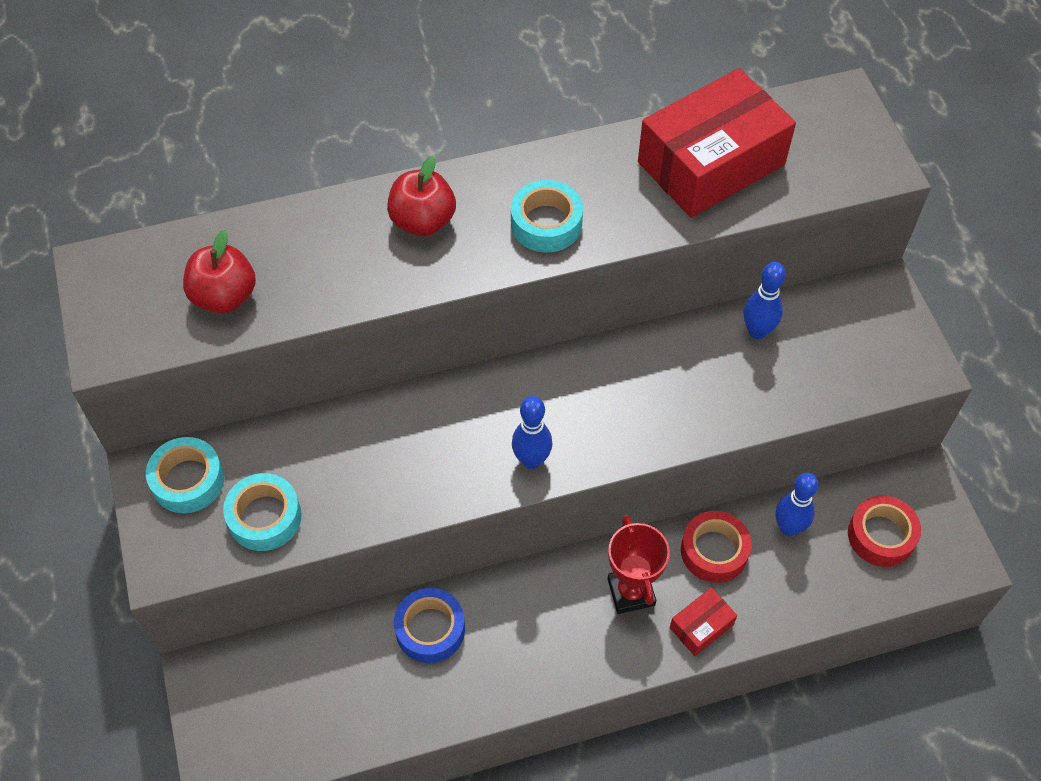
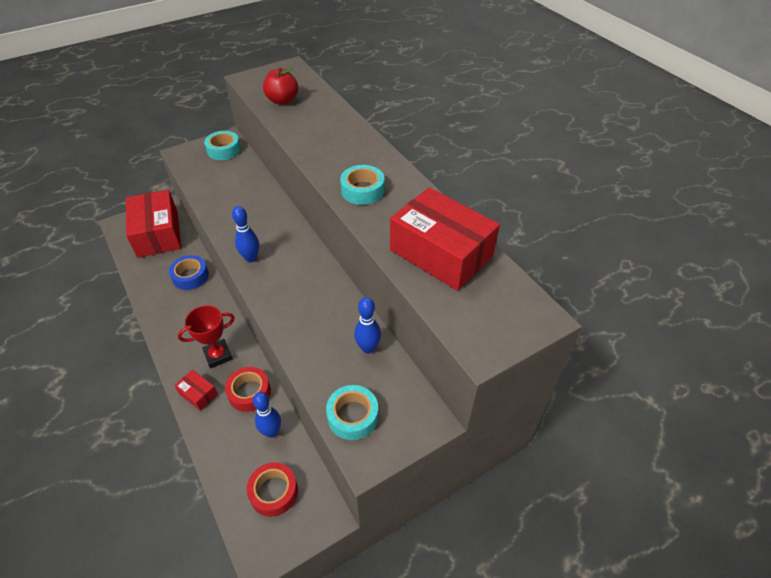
camera: 75 degrees right, 10 degrees down
(264, 517) = (207, 175): turquoise tape -> turquoise tape (352, 416)
(283, 690) = (158, 234): none -> red box
(423, 221) = (348, 147): red apple -> none

